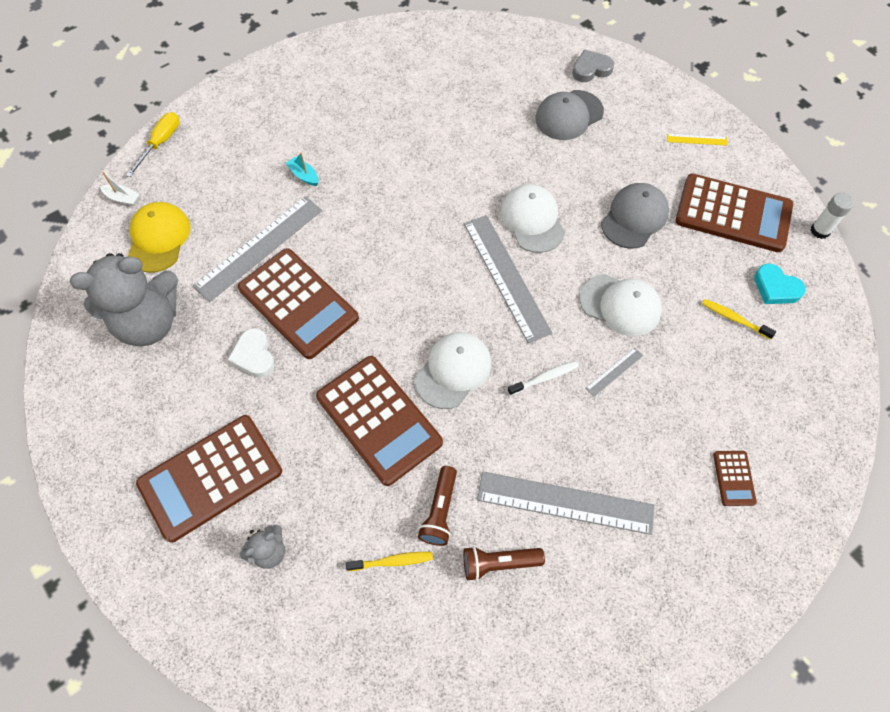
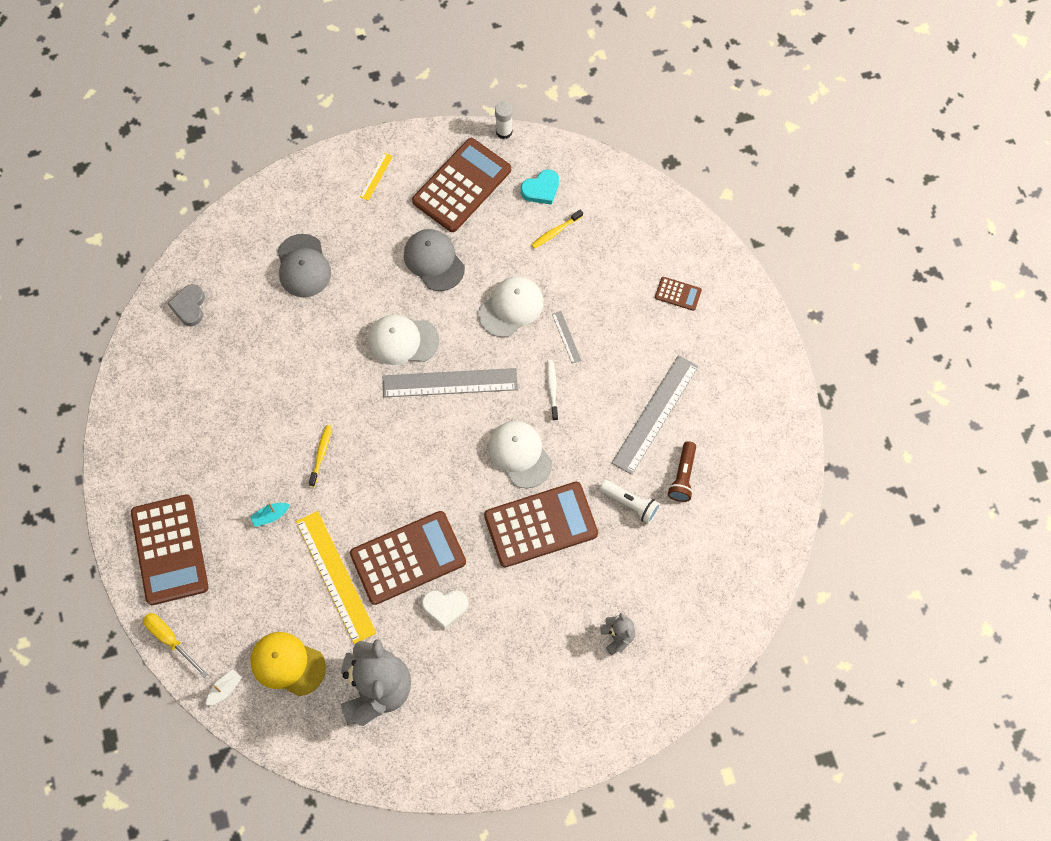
camera: 70 degrees left, 5 degrees up
(210, 477) = (542, 667): brown calculator -> brown calculator (169, 550)
(259, 247) = (335, 576): grey ruler -> yellow ruler
(392, 561) = (656, 549): yellow toothbrush -> yellow toothbrush (321, 454)
(440, 511) = (630, 504): brown flashlight -> white flashlight
(591, 69) = (258, 225): grey heart -> grey heart (189, 306)

